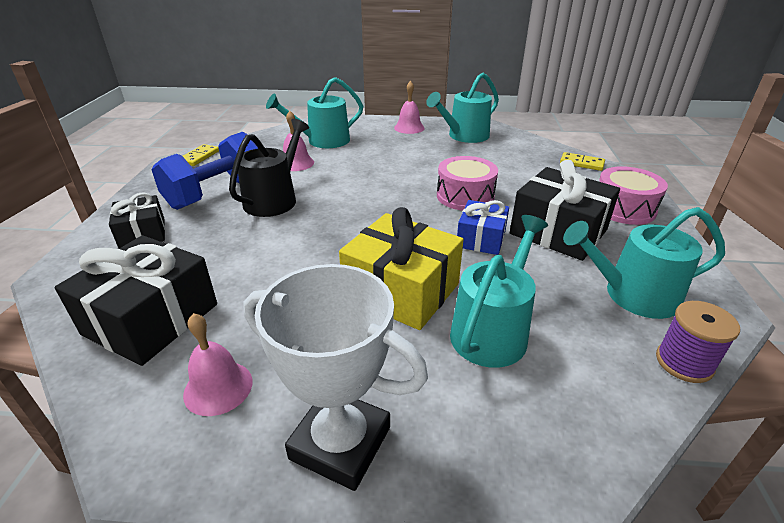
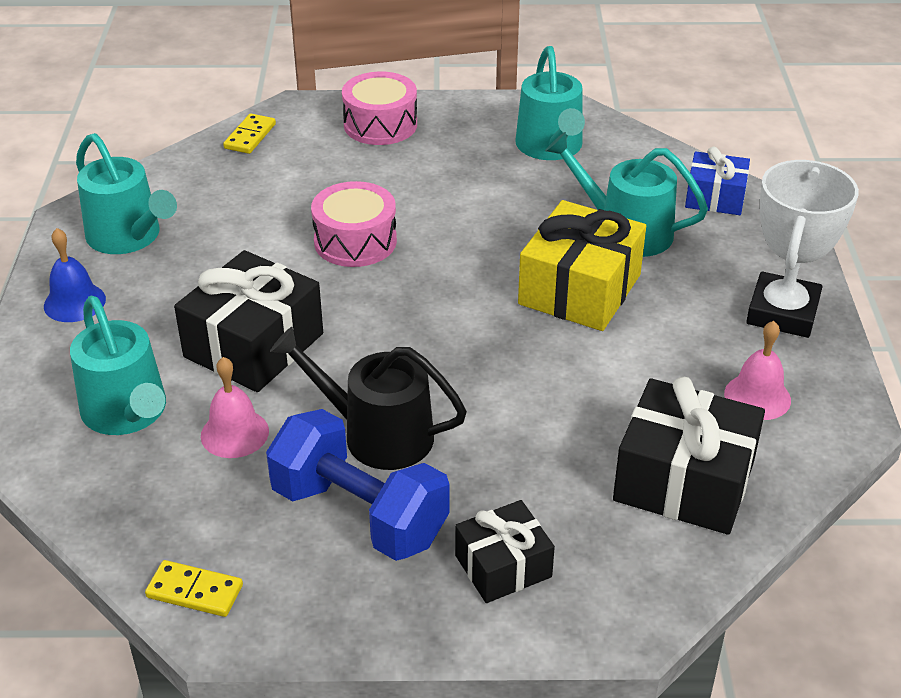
camera: 95 degrees left, 5 degrees up
(409, 128) = (74, 302): pink bell -> blue bell
(481, 239) = (465, 232): blue gift -> blue gift (715, 197)
(558, 232) = (441, 176): black gift -> black gift (254, 345)
(684, 362) = (634, 139): purple spool -> none

